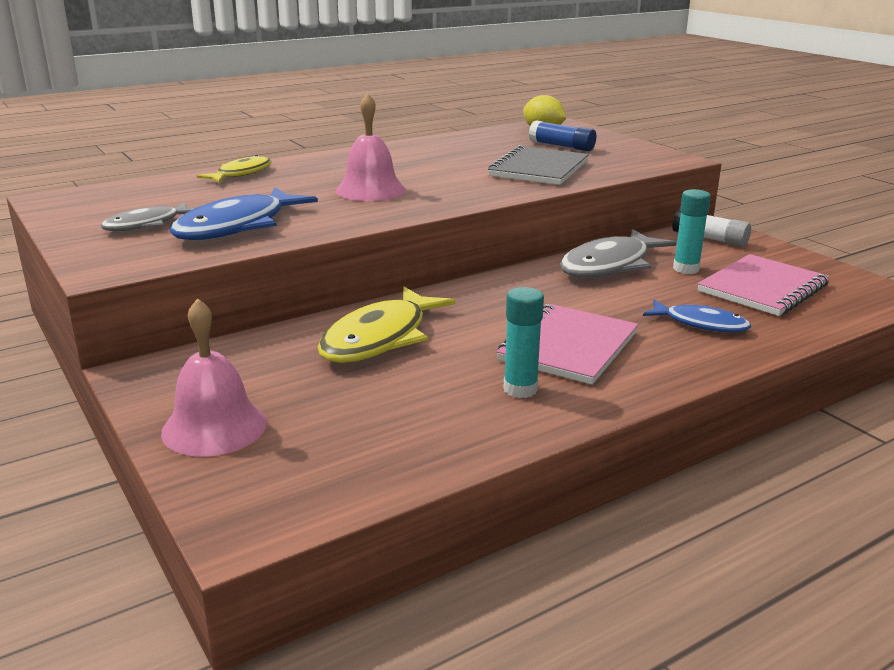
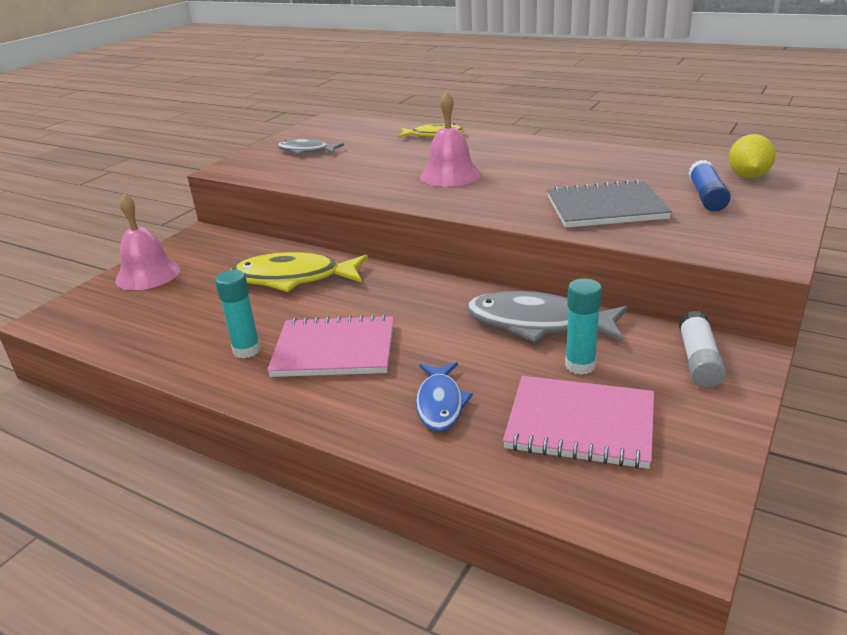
camera: 65 degrees right, 5 degrees up
(237, 226) = (326, 169): blue fish -> none

